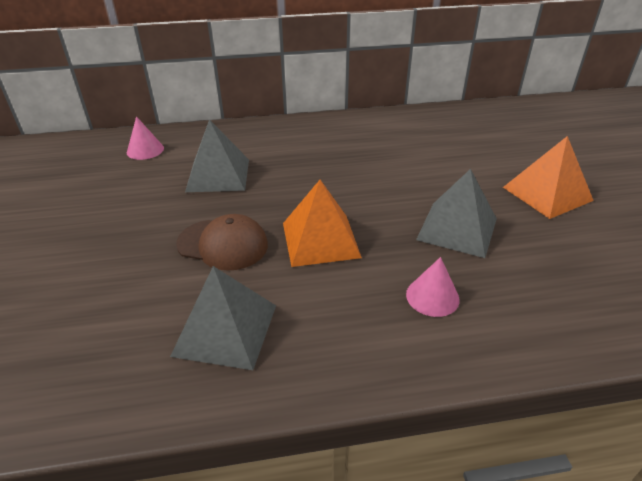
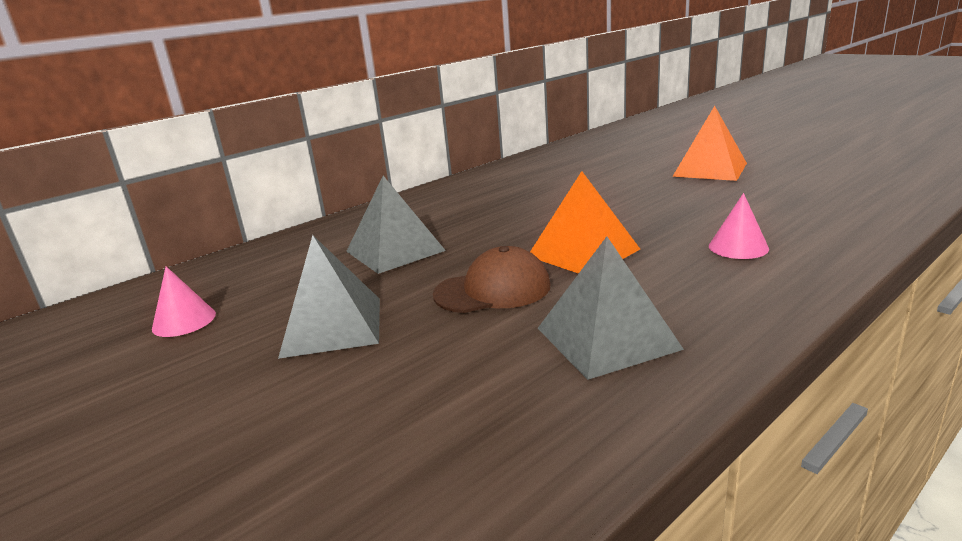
camera: 30 degrees left, 15 degrees down
(145, 150) = (266, 263): pink cone -> pink cone (184, 321)
(457, 229) = (683, 207): grey pyramid -> grey pyramid (332, 326)

